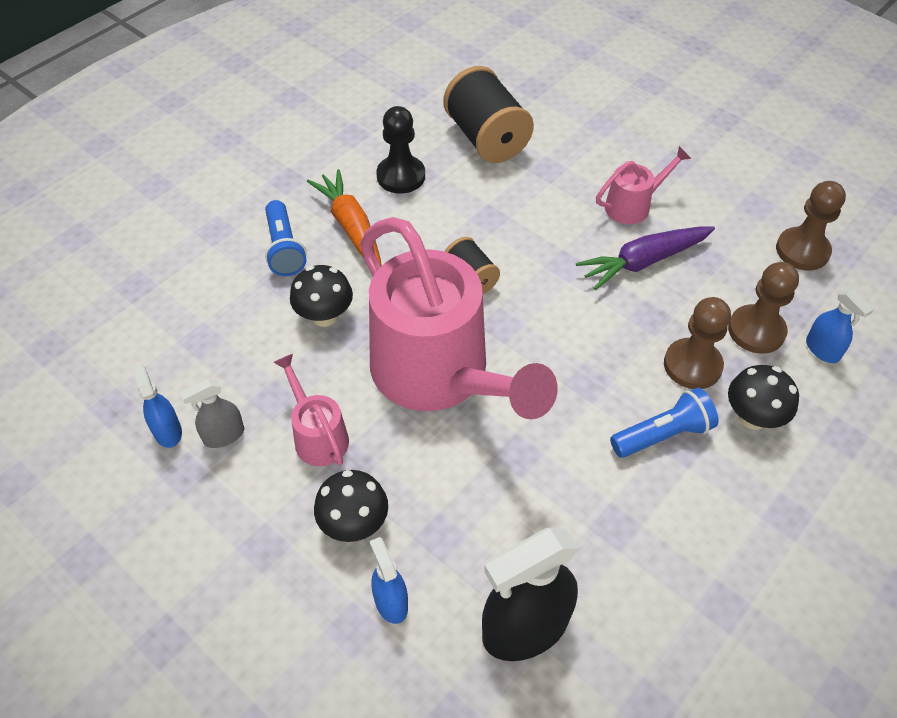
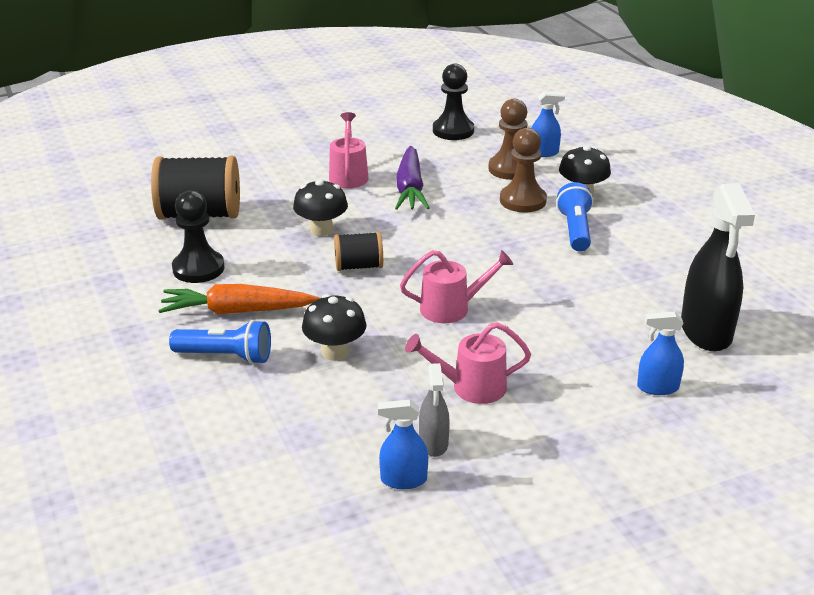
camera: 65 degrees left, 20 degrees down
(354, 523) = (574, 388): black mushroom -> black mushroom (321, 230)
(440, 376) = (452, 308): pink watering can -> pink watering can, size x0.43
(802, 251) = (453, 131): brown pawn -> black pawn

